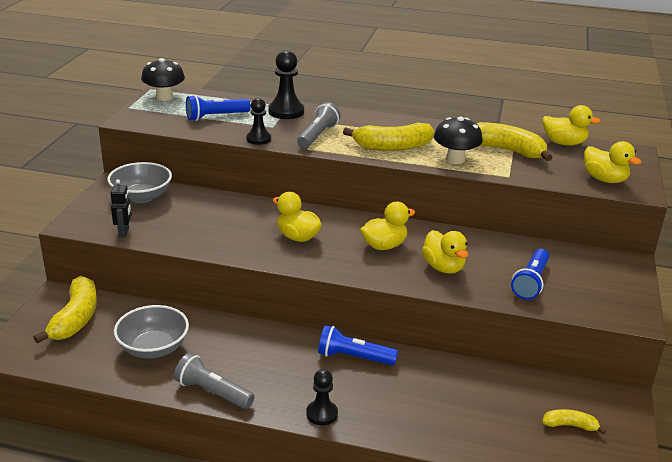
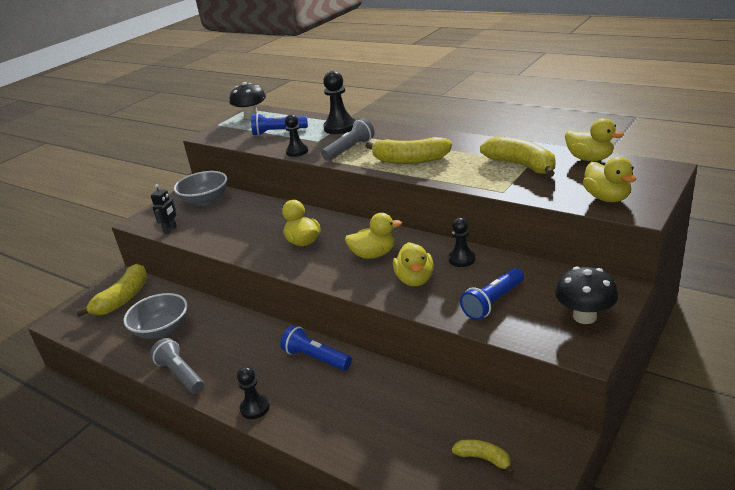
camera: 25 degrees right, 0 degrees up
(455, 159) = (461, 173): black mushroom -> black mushroom (584, 316)
(475, 245) = (461, 259): none -> black pawn

